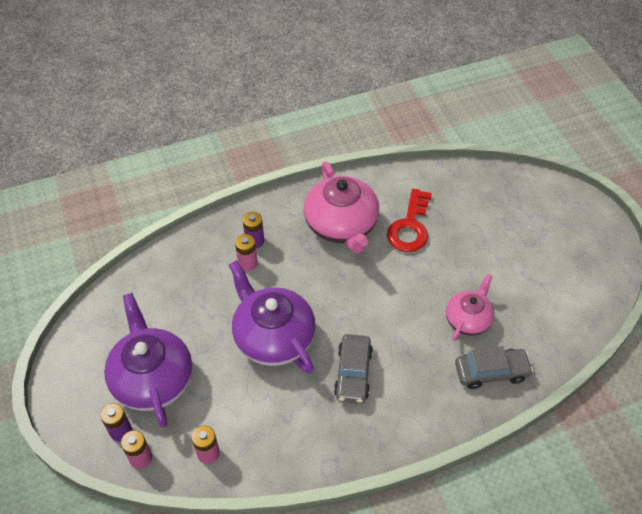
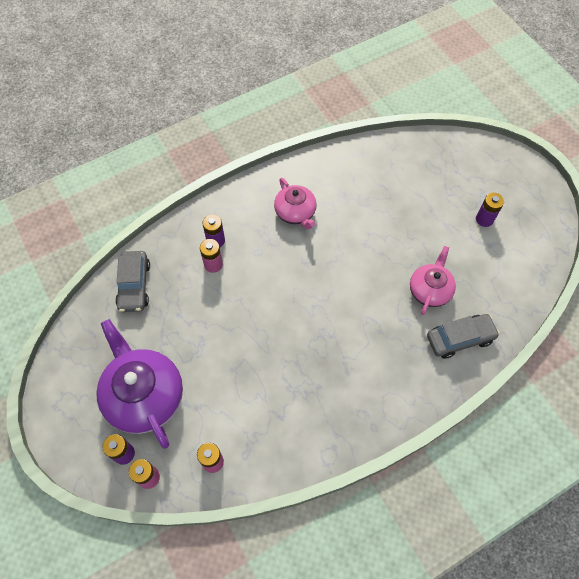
camera: 10 degrees left, 10 degrees up
(273, 337) = (252, 335): purple teapot -> none
(342, 225) = (295, 212): pink teapot -> pink teapot, size x0.59
(353, 373) = (334, 360): grey car -> grey car (134, 285)
(410, 227) = (360, 205): red key -> none
(540, 257) = (484, 219): none -> purple battery

